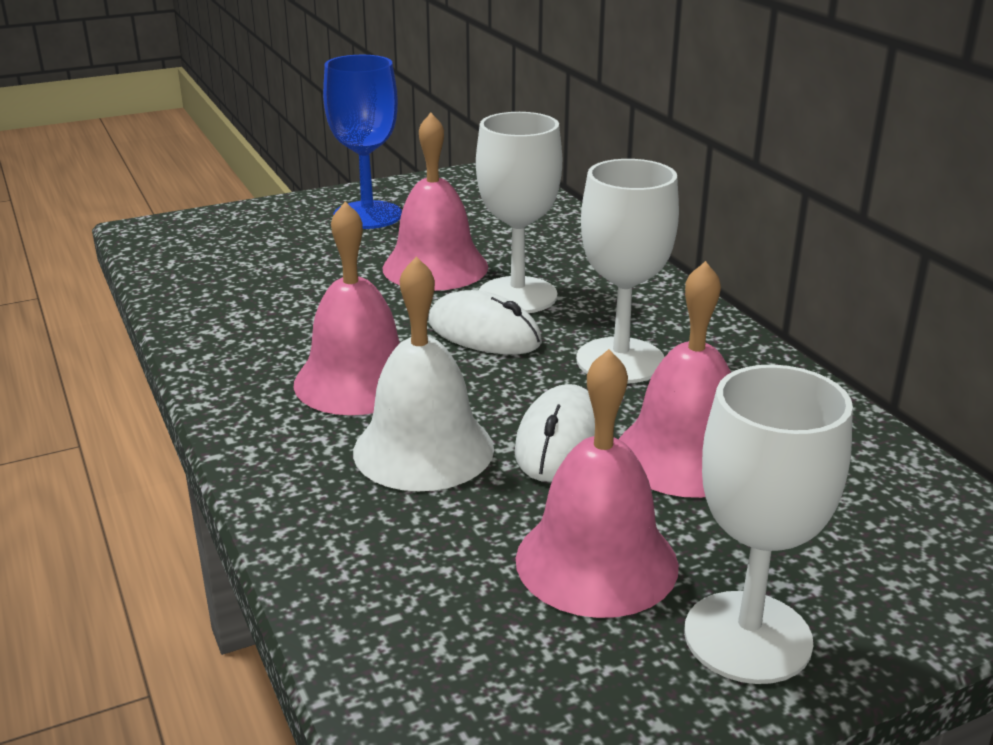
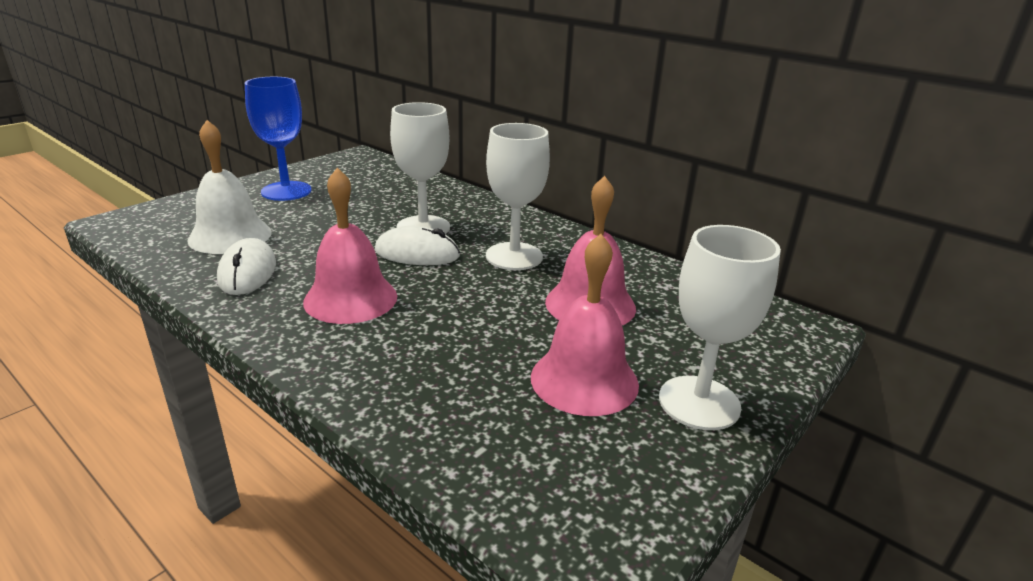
camera: 25 degrees left, 0 degrees up
(423, 449) = (427, 334): white bell -> white bell (230, 236)
(435, 267) = (356, 218): pink bell -> none
(560, 441) = (511, 311): white mouse -> white mouse (247, 272)

